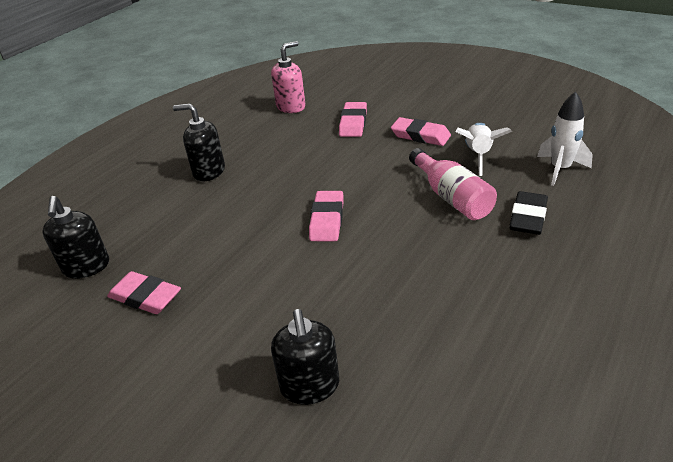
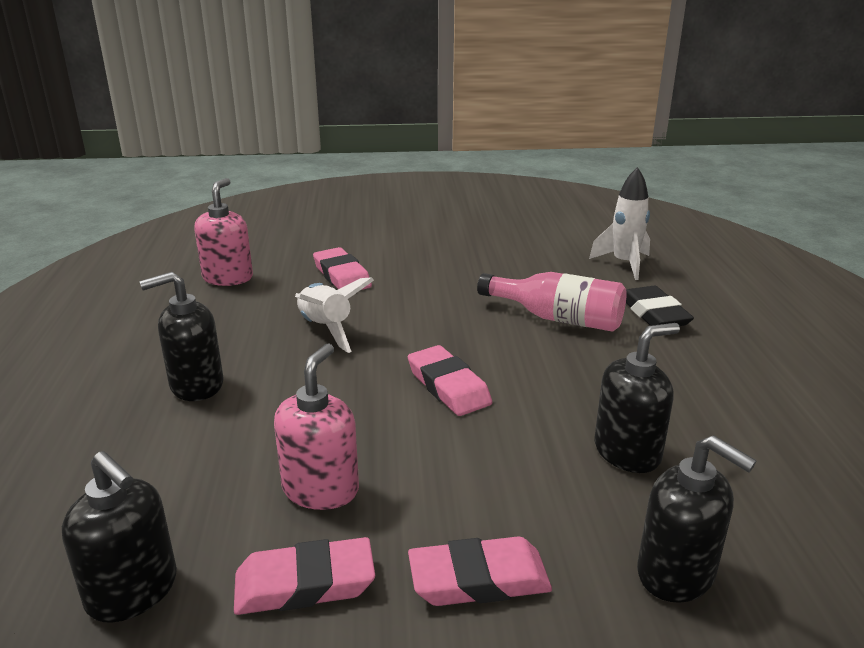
camera: 40 degrees left, 10 degrees down
(201, 253) = (321, 489): none -> pink soap dispenser
(376, 305) = (627, 452): none -> black soap dispenser
(420, 135) = (442, 269): pink eraser -> pink eraser (479, 579)
(478, 155) = (531, 272): white rocket -> white rocket (326, 329)

